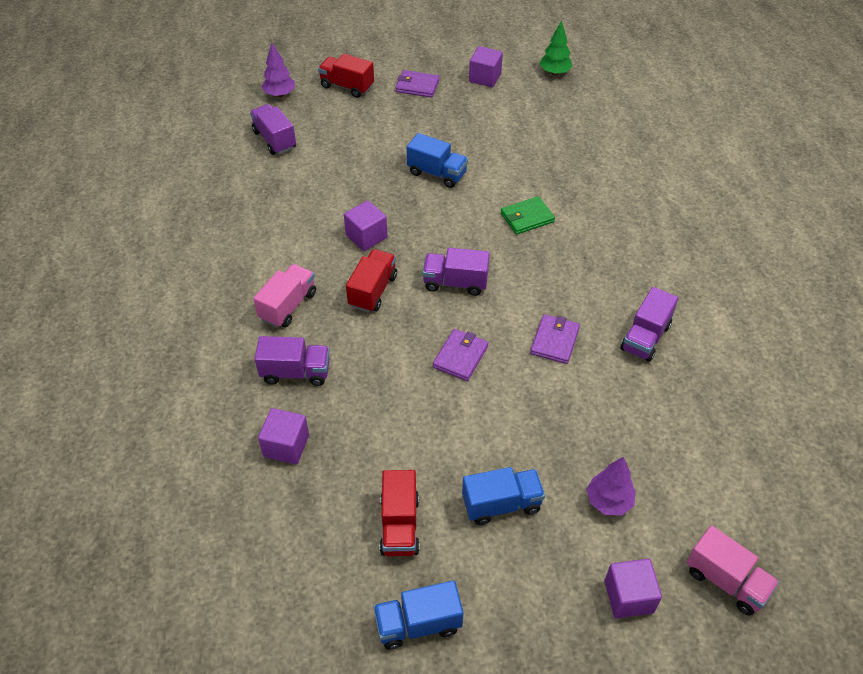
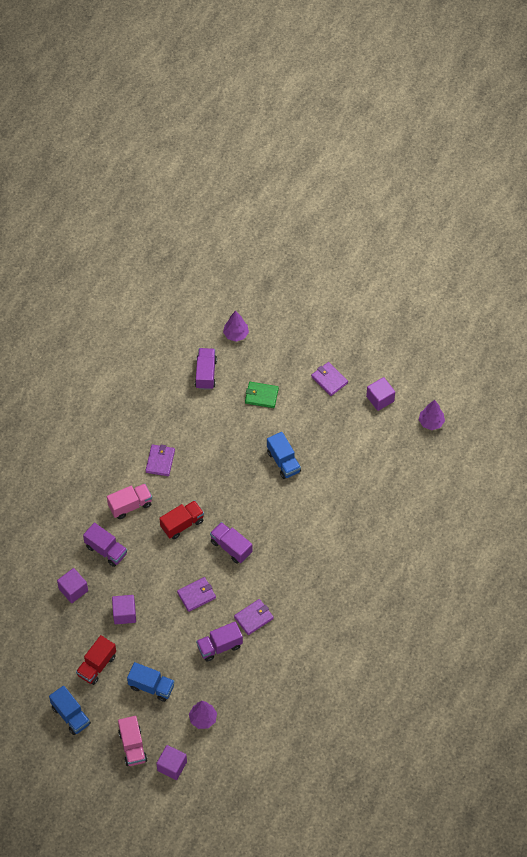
camera: 35 degrees right, 10 degrees up
(289, 242) = (160, 461): none -> purple wallet
(347, 86) = (283, 353): red truck -> none
(366, 236) = (206, 484): purple cube -> purple cube (124, 614)
(418, 624) = (71, 715): blue truck -> blue truck turned 150 degrees counterclockwise
(527, 217) = (309, 528): green wallet -> green wallet (261, 396)
(555, 72) = (431, 422): green tree -> purple tree
(645, 337) = (304, 647): purple truck -> purple truck (219, 646)
(726, 581) = (222, 789): pink truck -> pink truck (132, 746)

